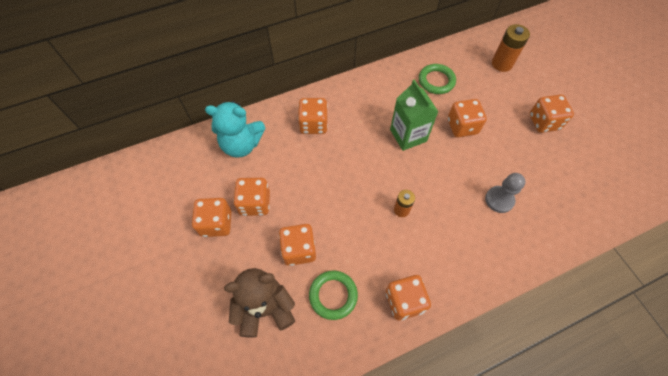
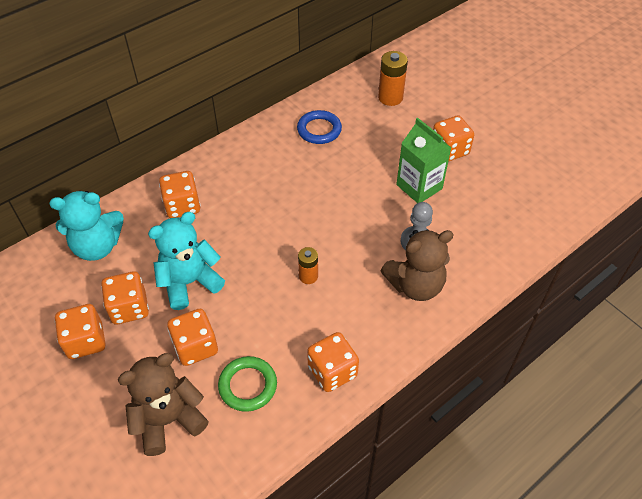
camera: 15 degrees left, 10 degrees down
(305, 192) = (189, 282): none -> turquoise teddy bear
(408, 135) = (299, 195): green carton -> green carton (419, 187)
(436, 81) = (319, 130): green ring -> blue ring
(462, 126) = (359, 173): orange dice -> none
(490, 240) = (415, 285): none -> brown teddy bear

